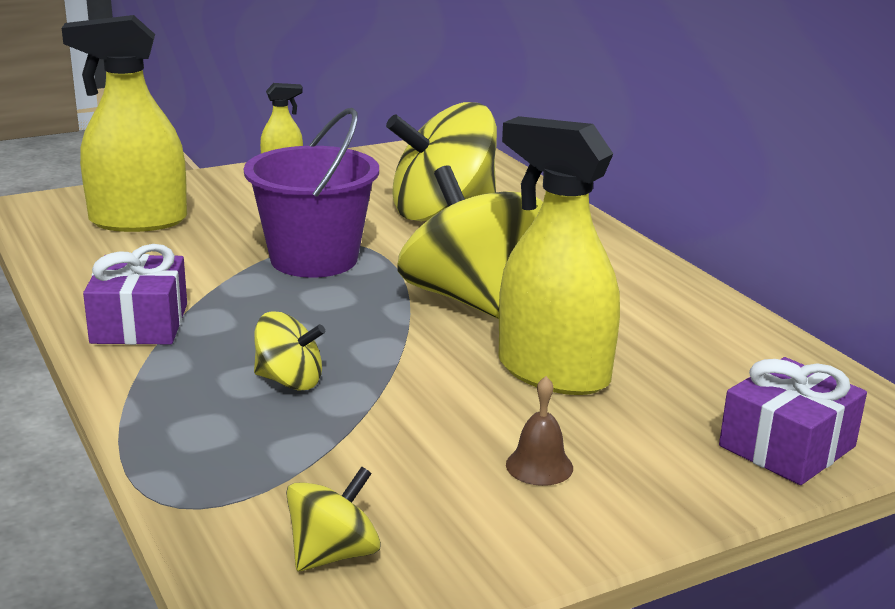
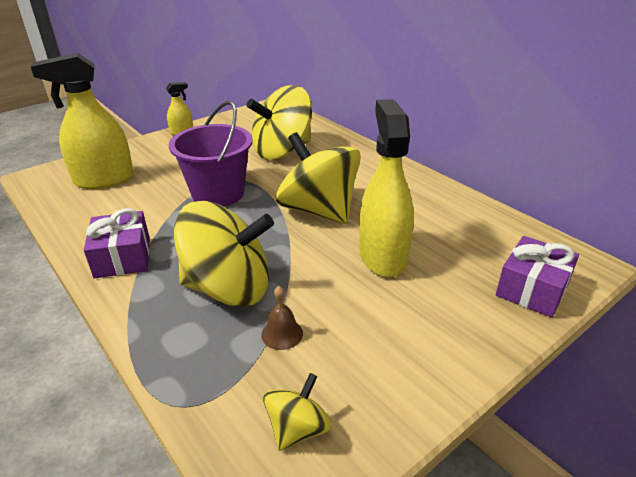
camera: 10 degrees left, 10 degrees up
(289, 381) = (229, 288): yellow spinning top -> yellow spinning top, size x2.09
(539, 466) = (400, 329): brown bell -> brown bell (282, 334)
(552, 372) = (383, 256): yellow spray bottle -> yellow spray bottle turned 60 degrees clockwise

